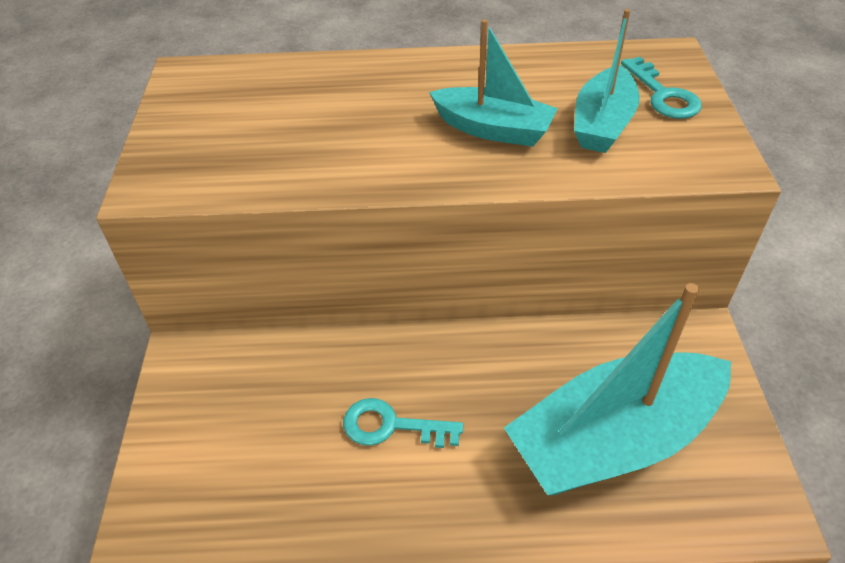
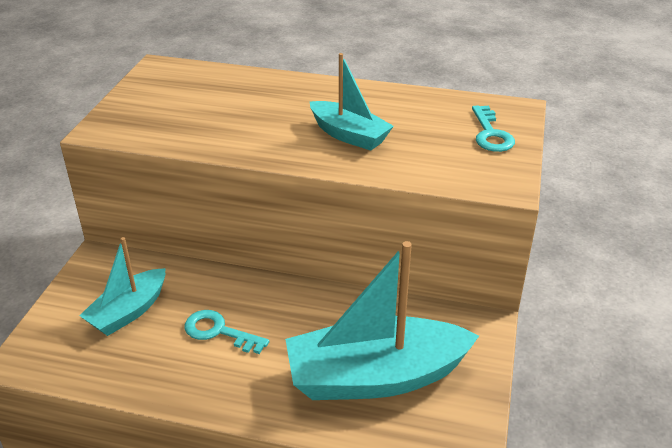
camera: 15 degrees right, 10 degrees down
(602, 124) = (431, 145): turquoise boat -> turquoise boat (128, 312)

